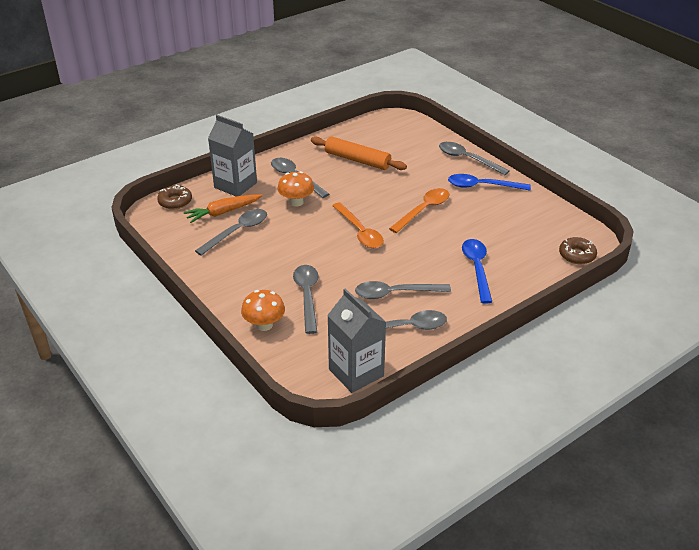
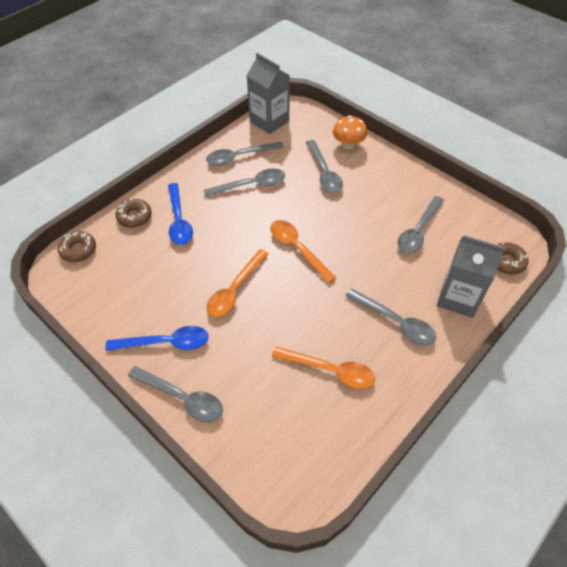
camera: 170 degrees right, 15 degrees up
(223, 212) = (447, 254): orange carrot -> none
(296, 202) = (378, 281): orange mushroom -> none
(357, 160) = (330, 370): orange rolling pin -> orange spoon
(525, 277) = (134, 217): none -> brown donut

